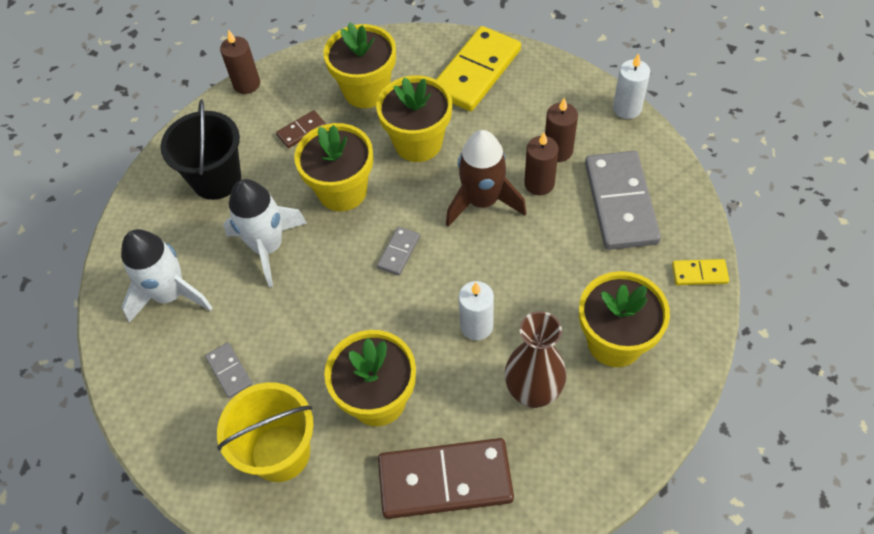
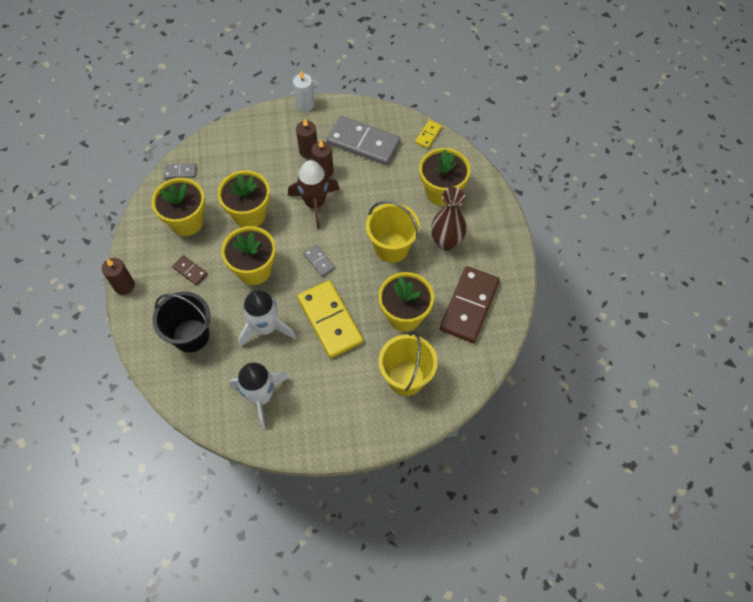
camera: 65 degrees left, 5 degrees up
(229, 371) = (337, 384): grey domino -> grey domino (180, 172)
(301, 131) = (190, 271): brown domino -> brown domino turned 45 degrees counterclockwise
(476, 72) = (220, 159): yellow domino -> yellow domino (330, 320)
(476, 326) = (392, 247): white candle -> yellow bucket

